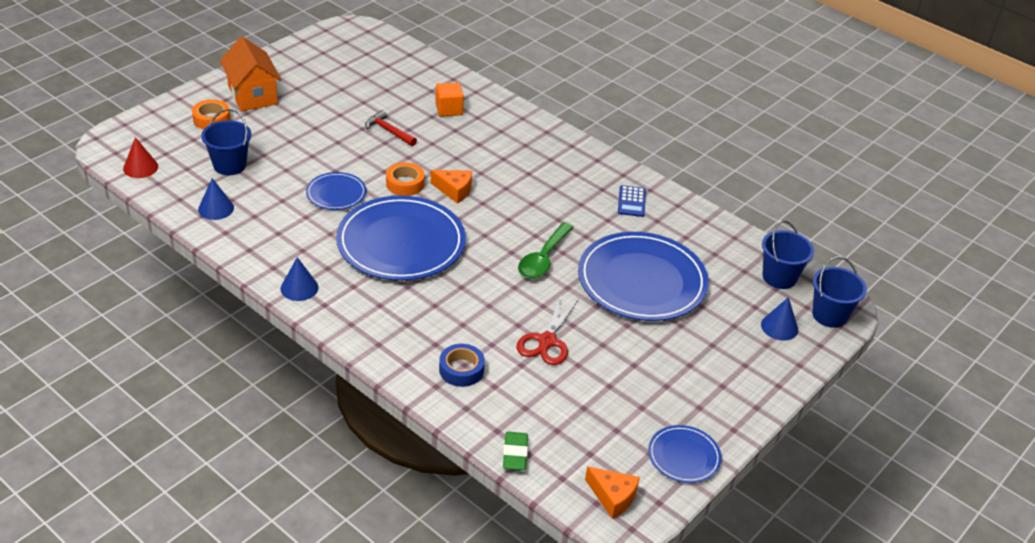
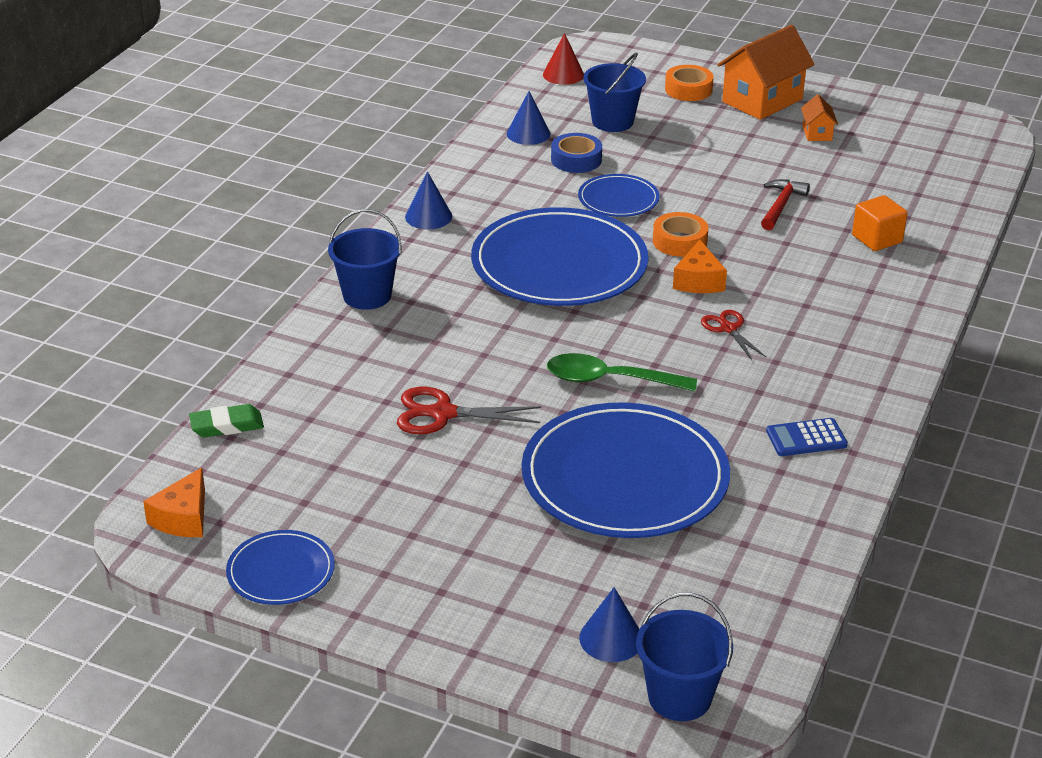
camera: 75 degrees right, 5 degrees down
(311, 88) = (817, 133): none -> orange house
(461, 370) = (352, 357): blue tape -> blue tape (576, 160)
(512, 195) = (728, 329): none -> red scissors
(779, 277) = (737, 625): blue bucket -> blue bucket (367, 296)

